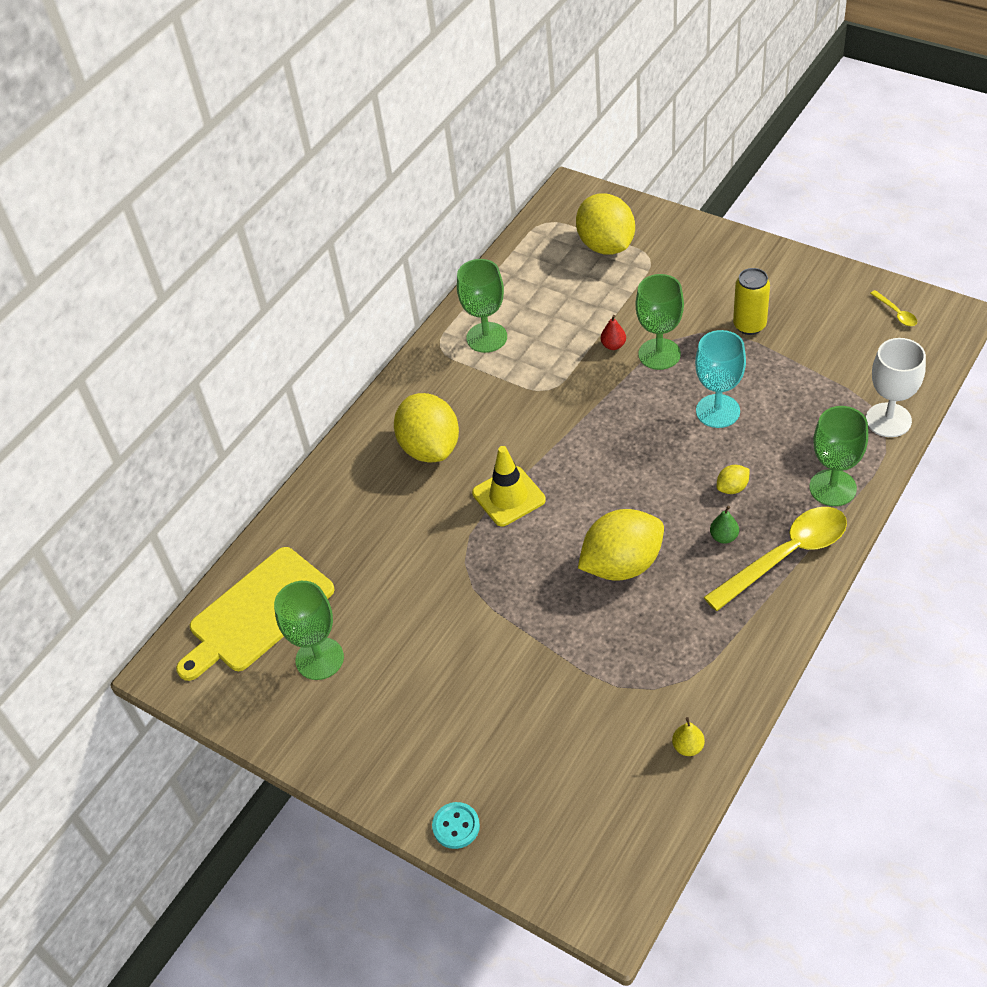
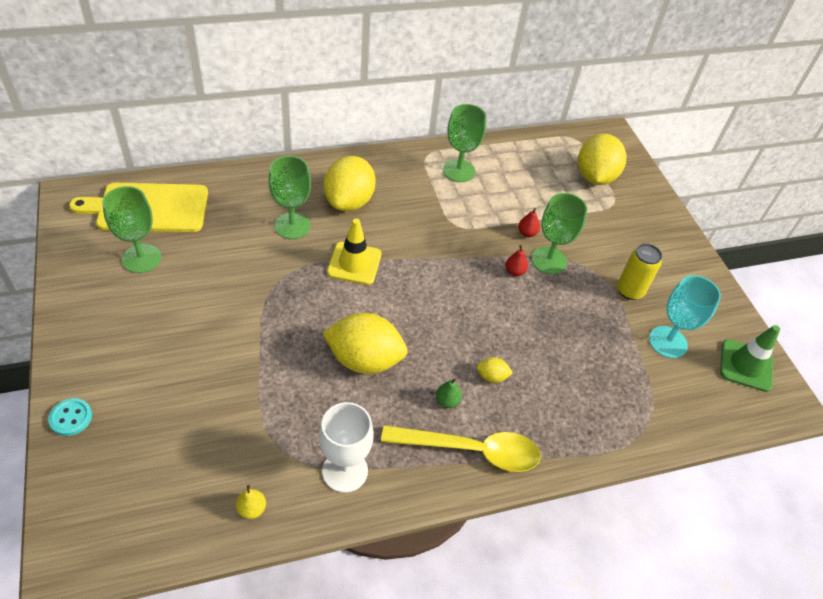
camera: 30 degrees right, 0 degrees up
(644, 387) = (514, 271): none -> red pear
(718, 411) = (543, 323): turquoise goblet -> turquoise goblet (668, 342)
(832, 488) = (559, 436): green goblet -> green goblet (292, 226)
(888, 420) = (654, 428): white goblet -> white goblet (345, 471)
(896, 313) = (746, 365): yellow spoon -> green traffic cone

